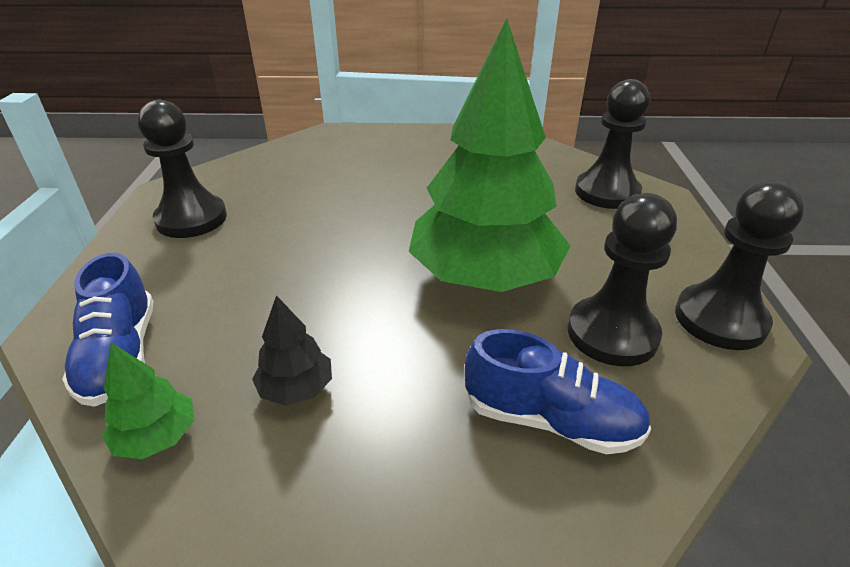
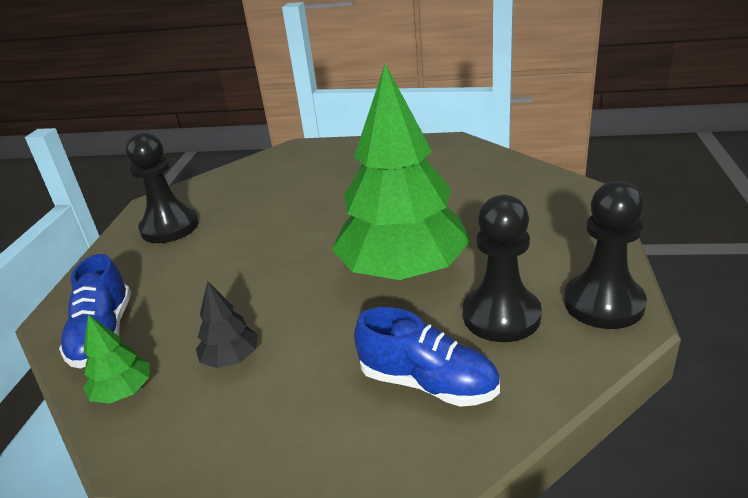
camera: 10 degrees right, 5 degrees down
(607, 192) = (535, 193): black pawn -> none

